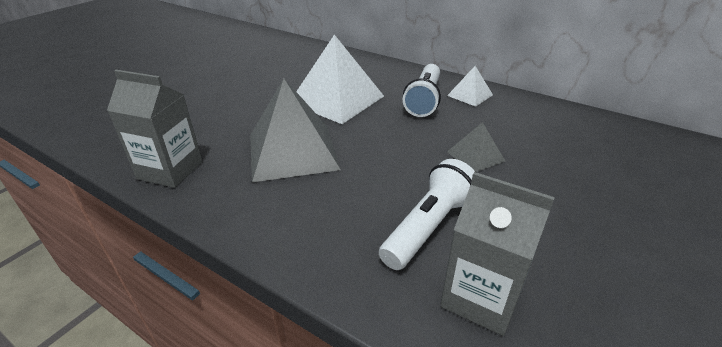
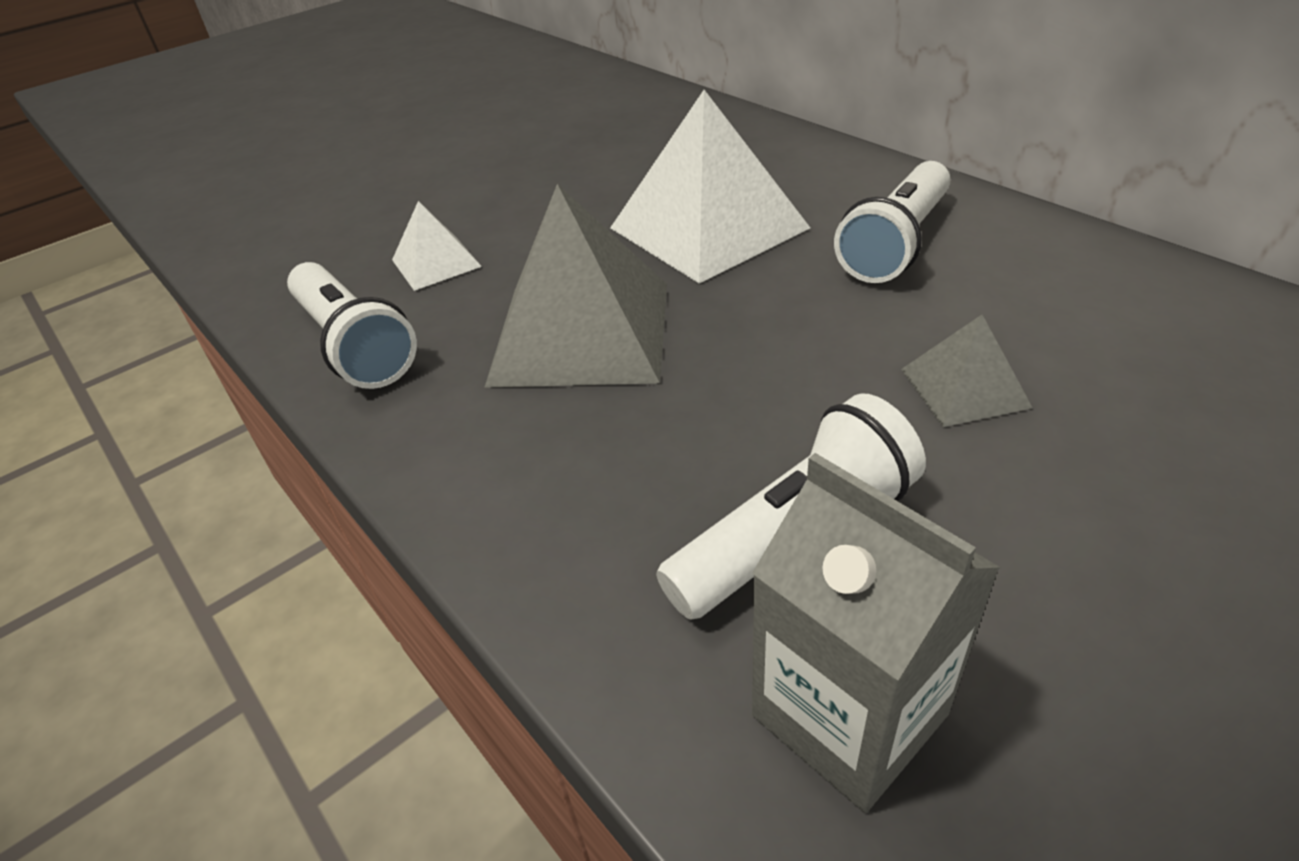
camera: 20 degrees right, 5 degrees up
(170, 170) = (354, 345): grey carton -> white flashlight
(470, 95) = (1008, 240): white pyramid -> white pyramid (436, 263)

